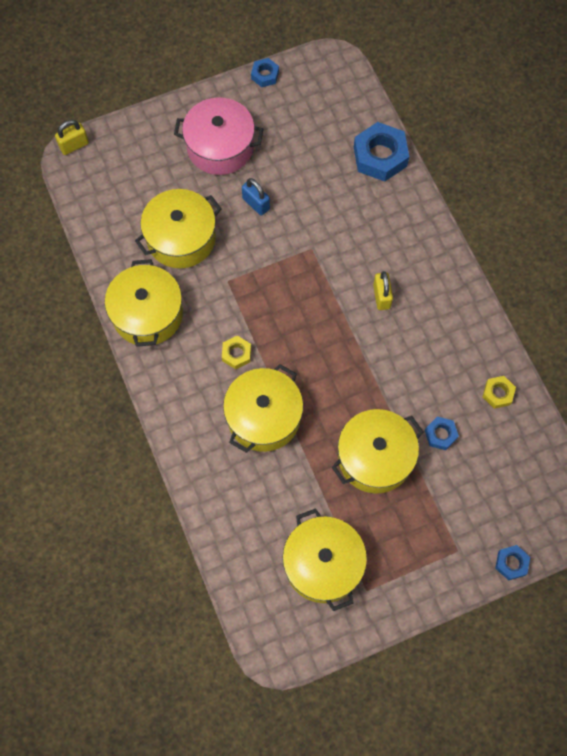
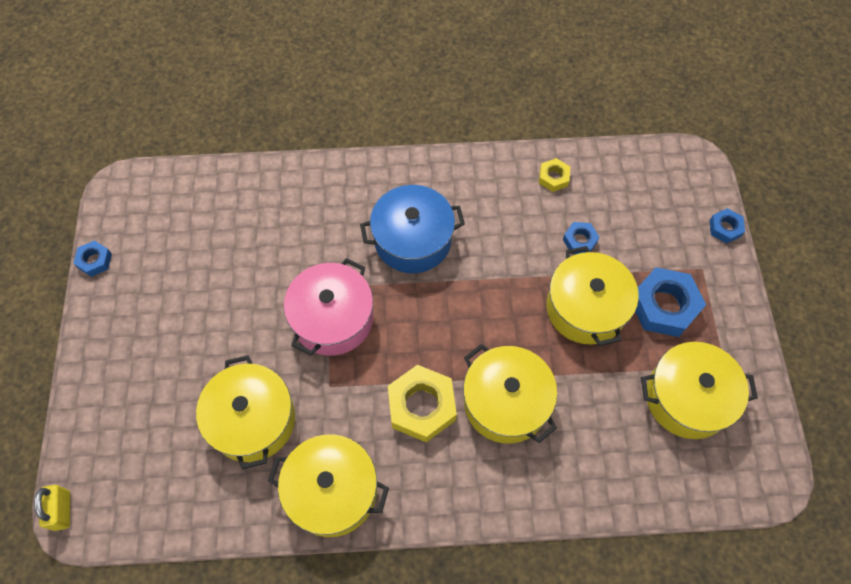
camera: 70 degrees left, 5 degrees down
(220, 147) = (158, 338): pink pot -> pink pot (333, 318)
(236, 354) = (421, 406): yellow nut -> yellow nut, size x1.92
(256, 204) = (249, 324): blue padlock -> none
(380, 156) = (254, 185): blue nut -> blue nut (664, 306)
(381, 296) = (413, 240): yellow padlock -> blue pot

